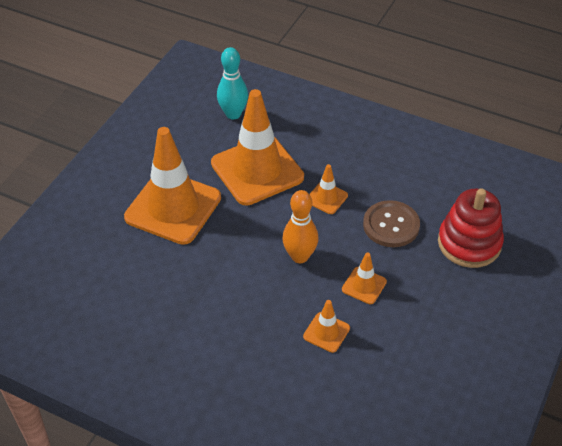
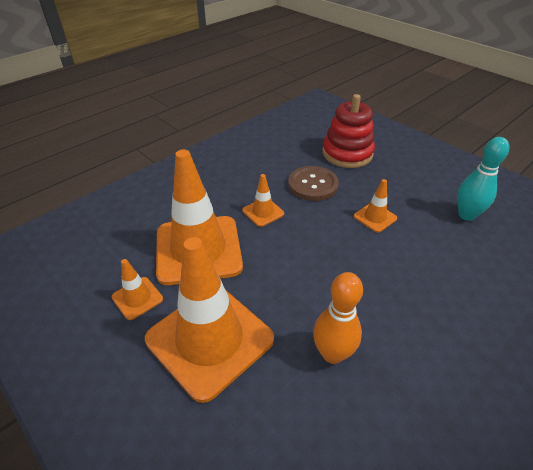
camera: 70 degrees left, 5 degrees down
(233, 114) = (104, 247): turquoise bowling pin -> turquoise bowling pin (466, 215)
(300, 256) = (327, 248): orange bowling pin -> orange bowling pin (332, 354)
(326, 332) = (425, 255): orange traffic cone -> orange traffic cone (137, 298)

